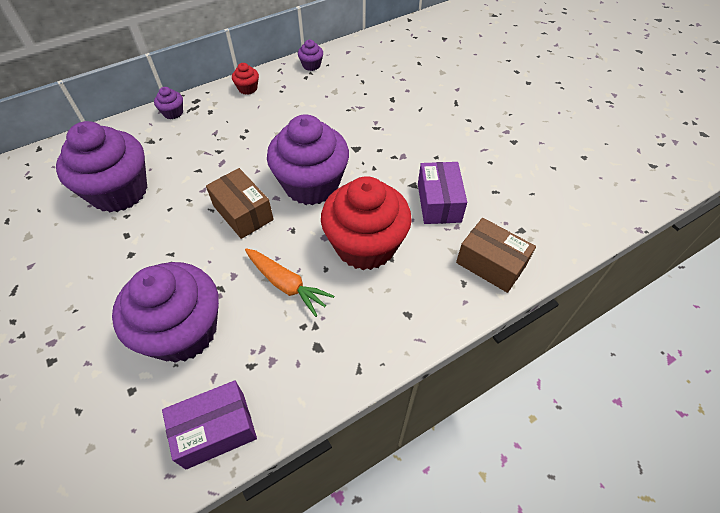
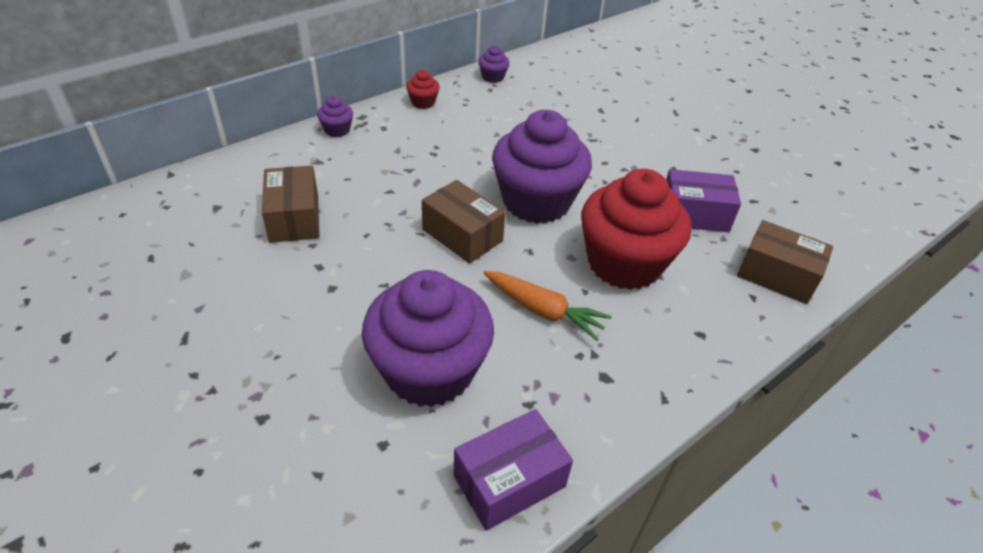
camera: 10 degrees left, 10 degrees down
(119, 191) = (294, 218): purple cupcake -> brown box
(439, 202) = (694, 214): purple box -> purple box turned 75 degrees counterclockwise

